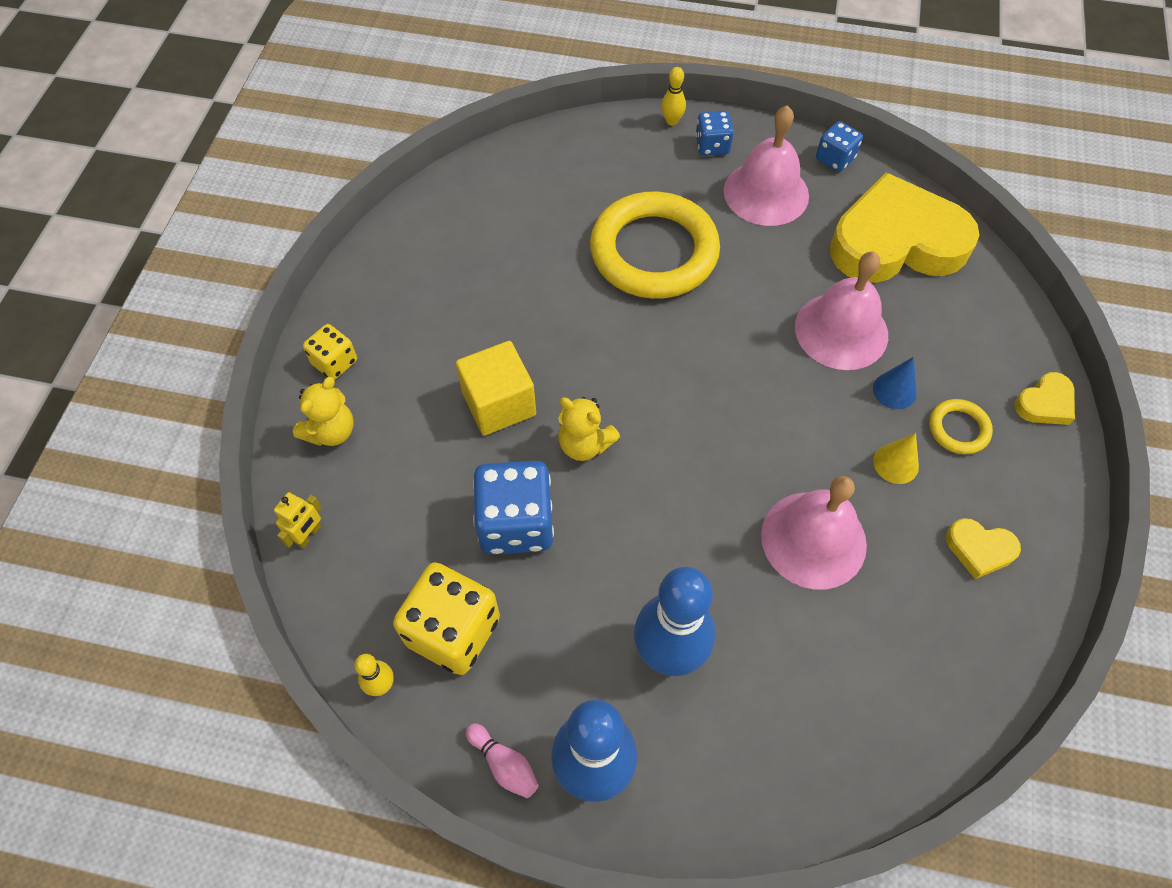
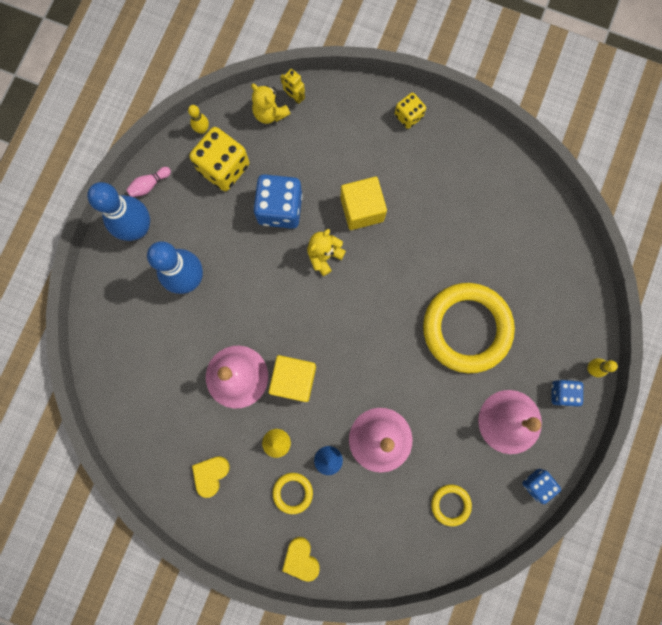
camera: 100 degrees right, 20 degrees up
(331, 431) = (359, 112): yellow teddy bear -> yellow teddy bear (270, 113)
(792, 455) = (294, 379): none -> yellow cube
(896, 242) = (450, 504): yellow heart -> yellow ring

